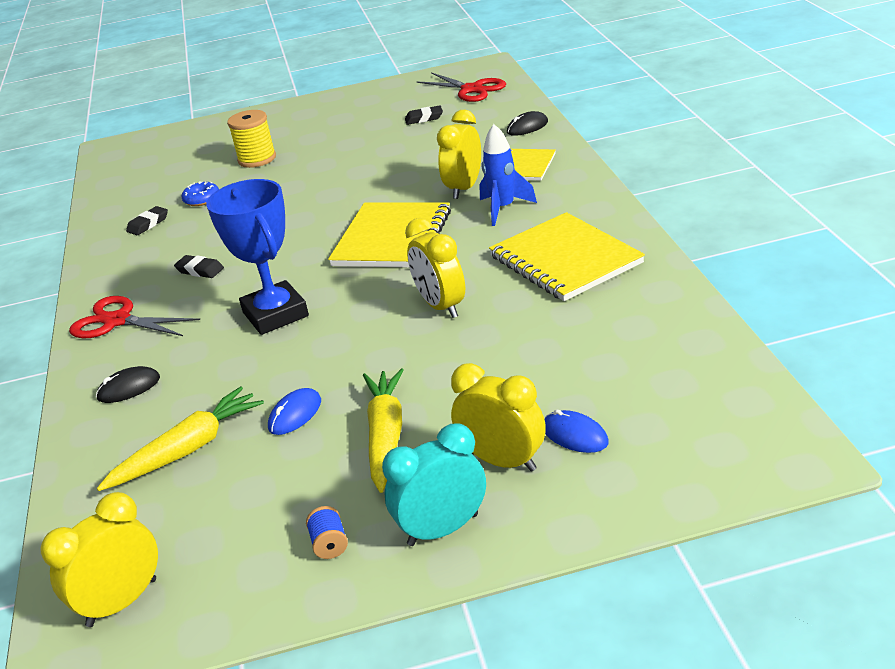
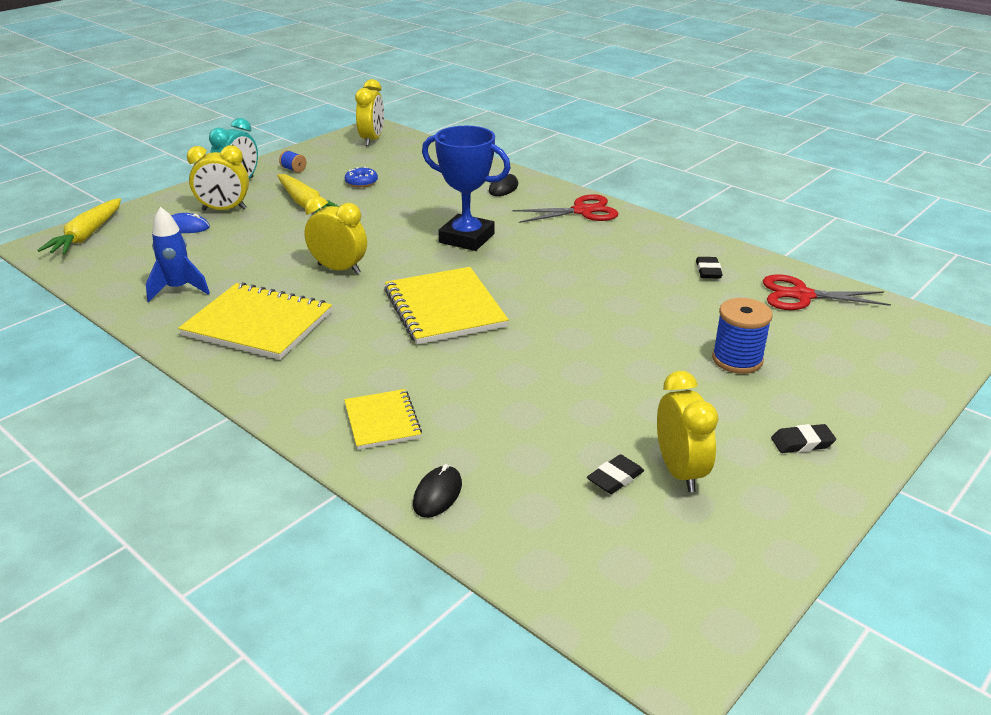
camera: 140 degrees right, 0 degrees up
(188, 449) = (419, 177): yellow carrot -> yellow carrot (87, 236)
(200, 270) = (582, 250): black eraser -> black eraser (802, 442)
(202, 199) = (704, 302): blue donut -> blue donut (361, 182)
(257, 159) = (737, 360): yellow spool -> blue spool
(295, 414) = (375, 200): blue mouse -> none
(464, 188) = (429, 375): yellow clock -> yellow clock (680, 471)
(471, 89) = (619, 570): red scissors -> red scissors (802, 295)
(503, 209) = (360, 360): blue rocket -> blue rocket (179, 289)

